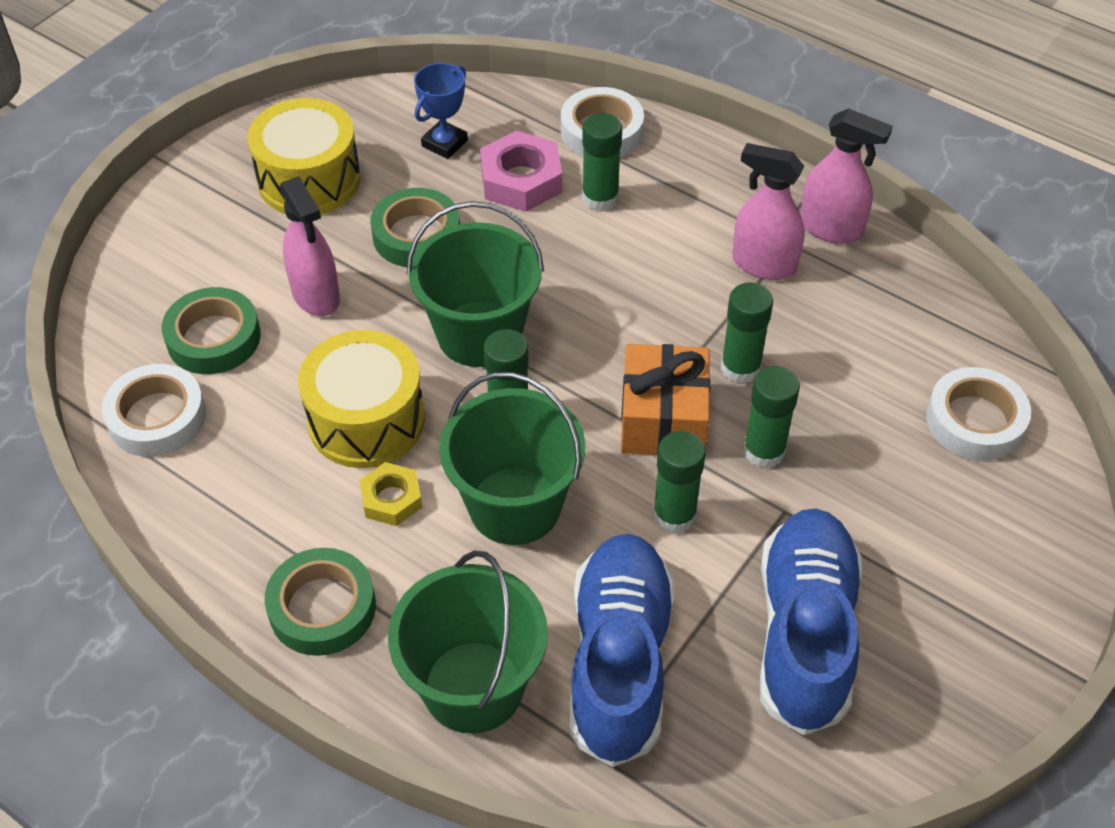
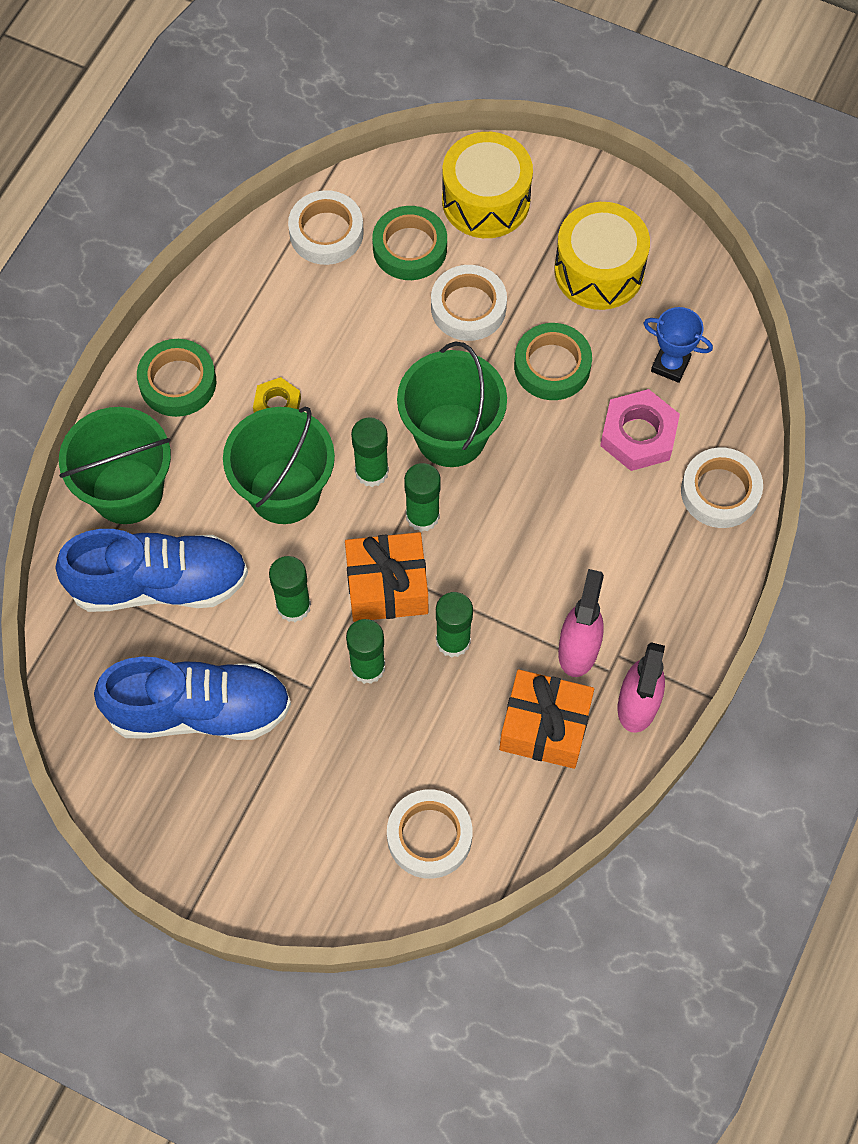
camera: 80 degrees right, 15 degrees up
(316, 295) = (468, 307): pink spray bottle -> white tape
(366, 420) = (348, 372): yellow drum -> yellow drum (486, 200)
(600, 198) = (631, 503): green glue stick -> green glue stick (422, 516)
(851, 304) = (544, 727): none -> orange gift

